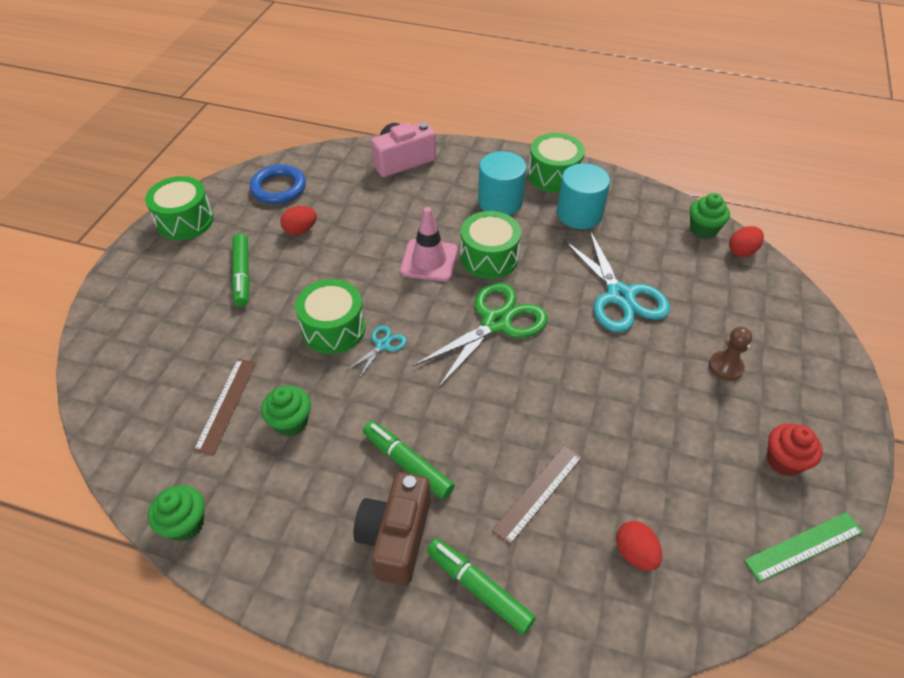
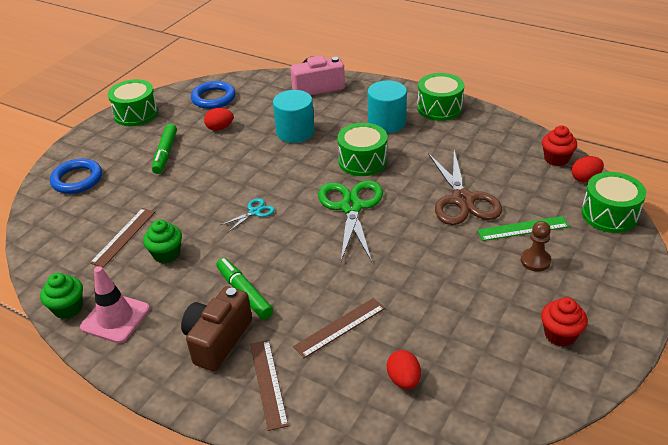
camera: 15 degrees right, 10 degrees down
(136, 327) = (77, 179): none -> blue ring
(333, 328) = (221, 196): green drum -> green drum (609, 214)
(429, 260) = (313, 158): pink traffic cone -> pink traffic cone (115, 318)
(479, 588) = (268, 383): green marker -> brown ruler
(497, 322) = (351, 207): green scissors -> green scissors turned 60 degrees counterclockwise
(579, 214) = (450, 138): turquoise cylinder -> turquoise cylinder (295, 132)
(620, 296) = (462, 200): turquoise scissors -> brown scissors
(703, 229) = (556, 159): green cupcake -> red cupcake
(804, 546) = (552, 398): green ruler -> green ruler (523, 229)

